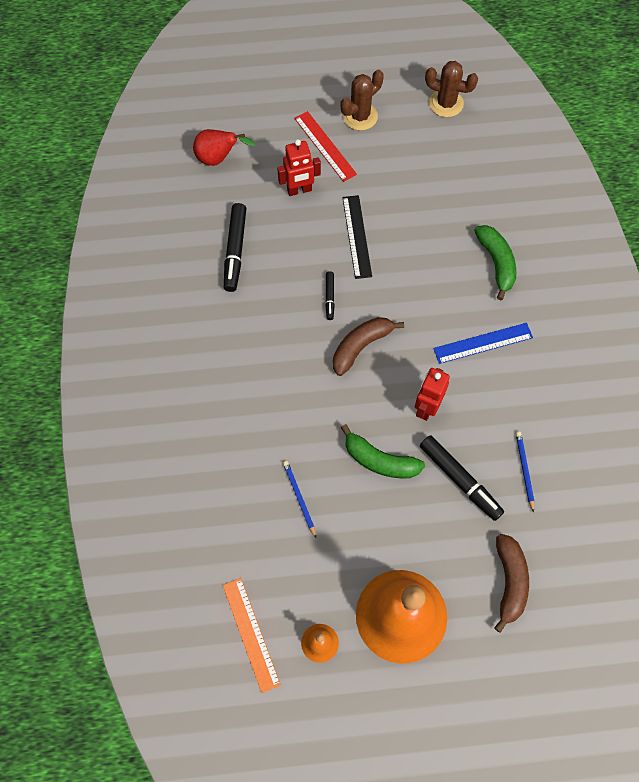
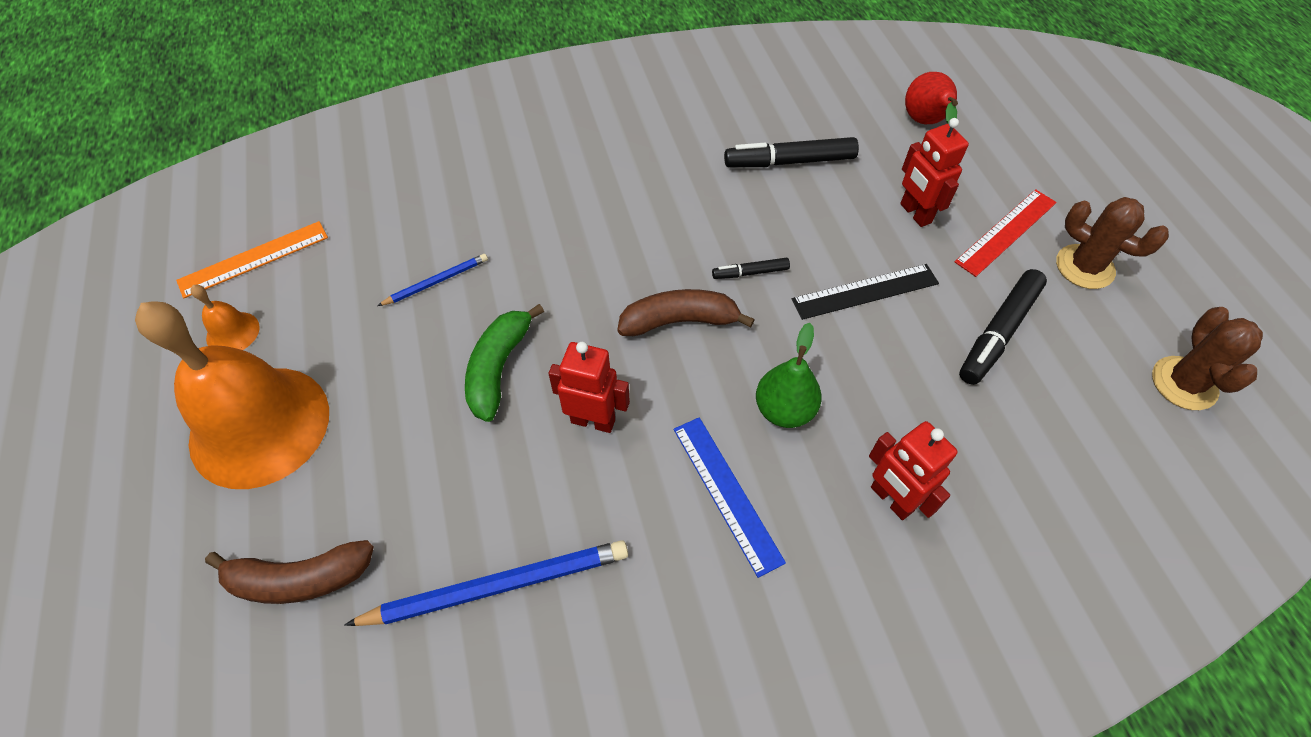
camera: 80 degrees right, 10 degrees down
(361, 346) = (679, 321): brown banana -> brown banana turned 45 degrees counterclockwise
(434, 302) = (784, 410): none -> green pear
(460, 480) = (474, 483): black marker -> black marker (998, 332)
(496, 263) = (891, 499): green banana -> red robot
(524, 470) = (498, 585): blue pencil -> blue pencil, size x1.90

